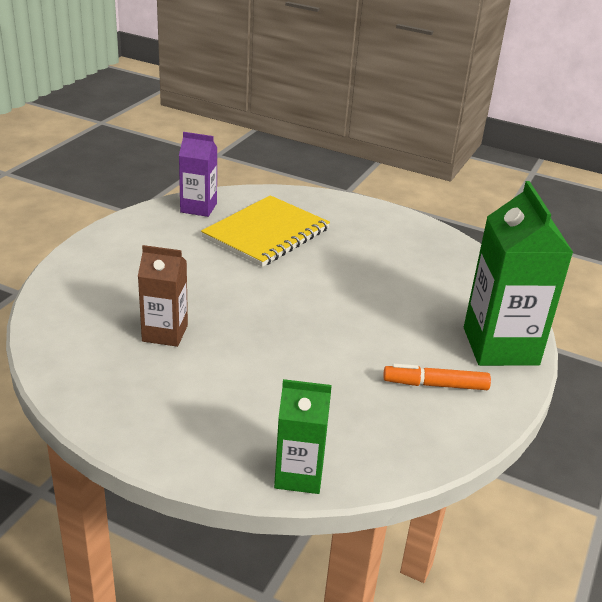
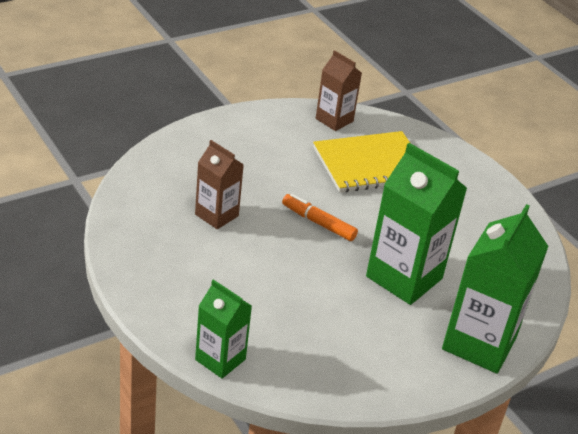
camera: 30 degrees right, 5 degrees up
(198, 208) = (334, 120): purple carton -> brown carton
(387, 317) = (404, 277): none -> green carton
(435, 385) = (388, 347): orange marker -> orange marker (318, 223)

